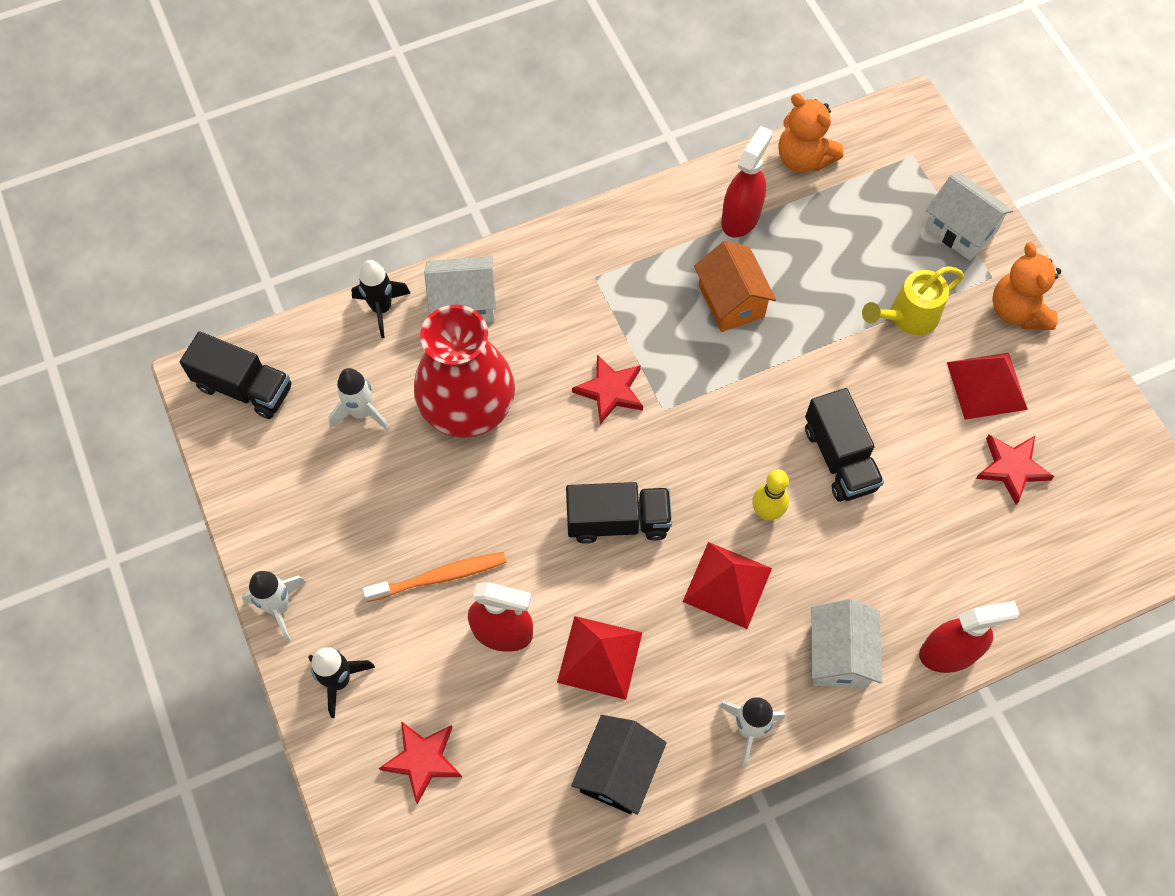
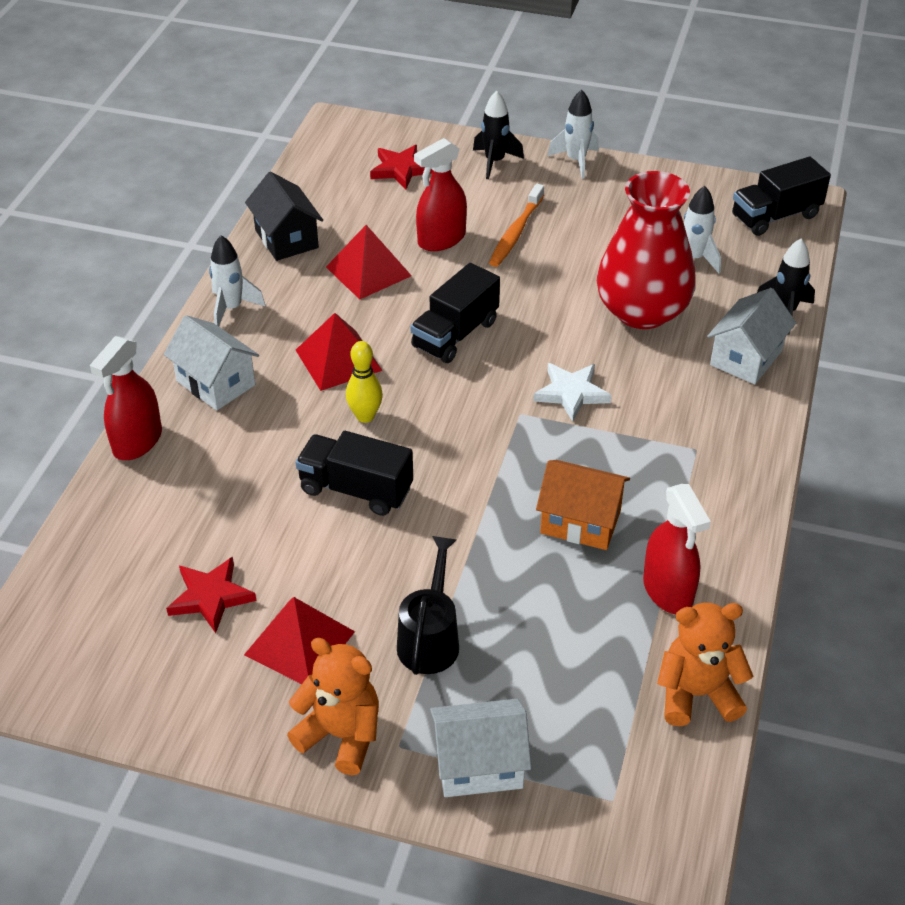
camera: 130 degrees right, 20 degrees down
(610, 391) = (571, 393): red star -> white star
(908, 317) = (430, 639): yellow watering can -> black watering can

